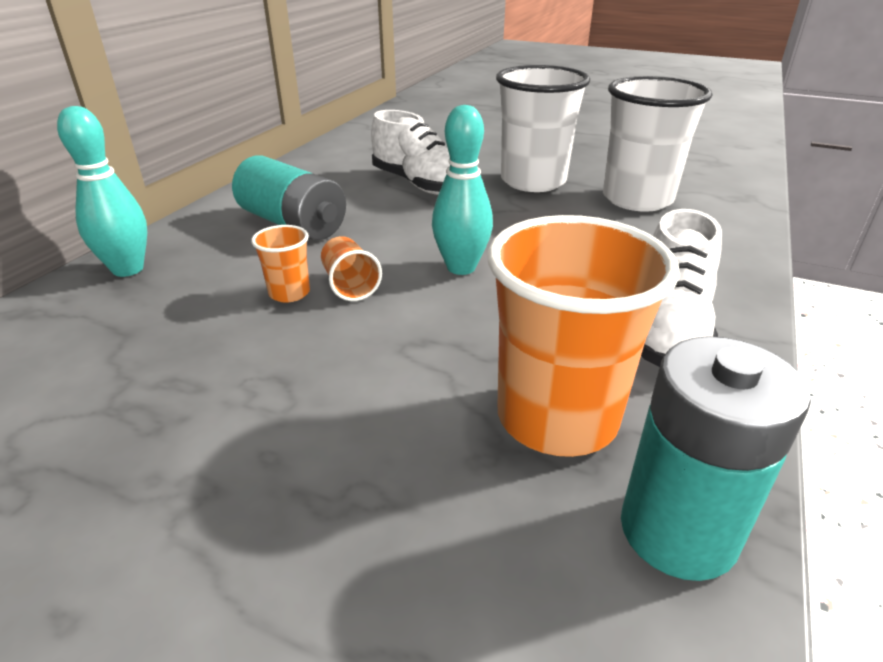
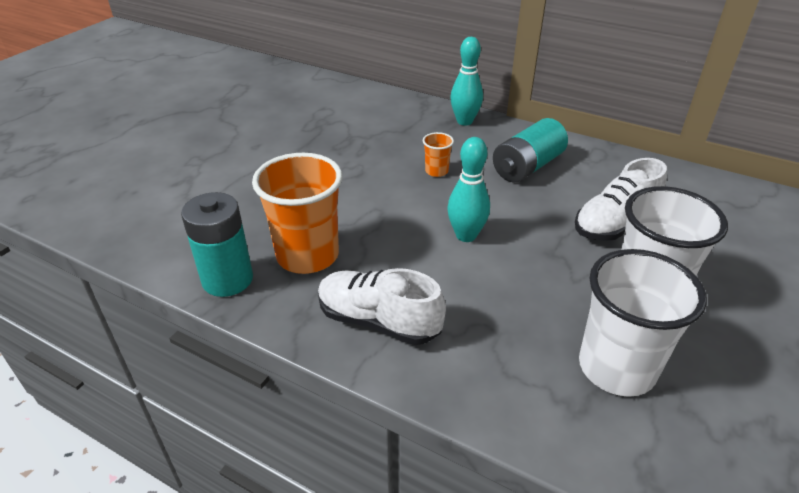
camera: 95 degrees right, 5 degrees up
(350, 285) = (444, 191): orange cup -> none

